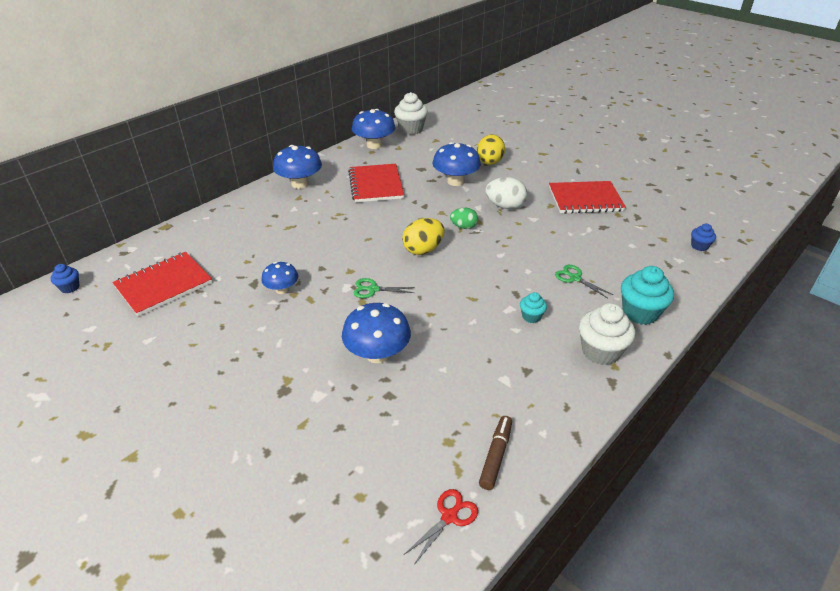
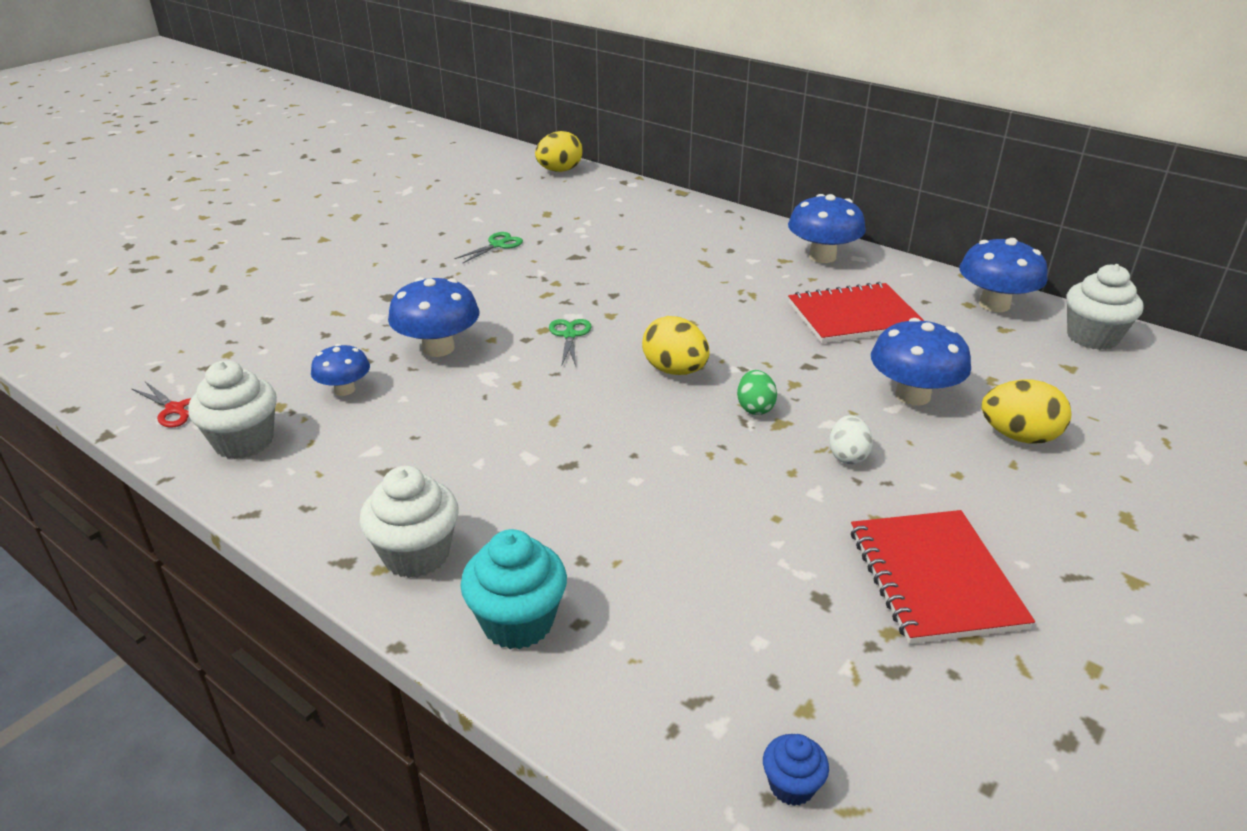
camera: 85 degrees right, 5 degrees down
(70, 287) = (559, 171): blue cupcake -> yellow egg
(164, 285) = (567, 210): red notebook -> none
(282, 289) = (564, 274): blue mushroom -> blue mushroom (344, 389)
(496, 456) = (244, 441): brown marker -> white cupcake
(505, 206) = (847, 456): white egg -> white egg, size x0.65
(531, 316) = (509, 479): turquoise cupcake -> none
(575, 278) = (620, 539): green scissors -> green scissors (497, 245)

